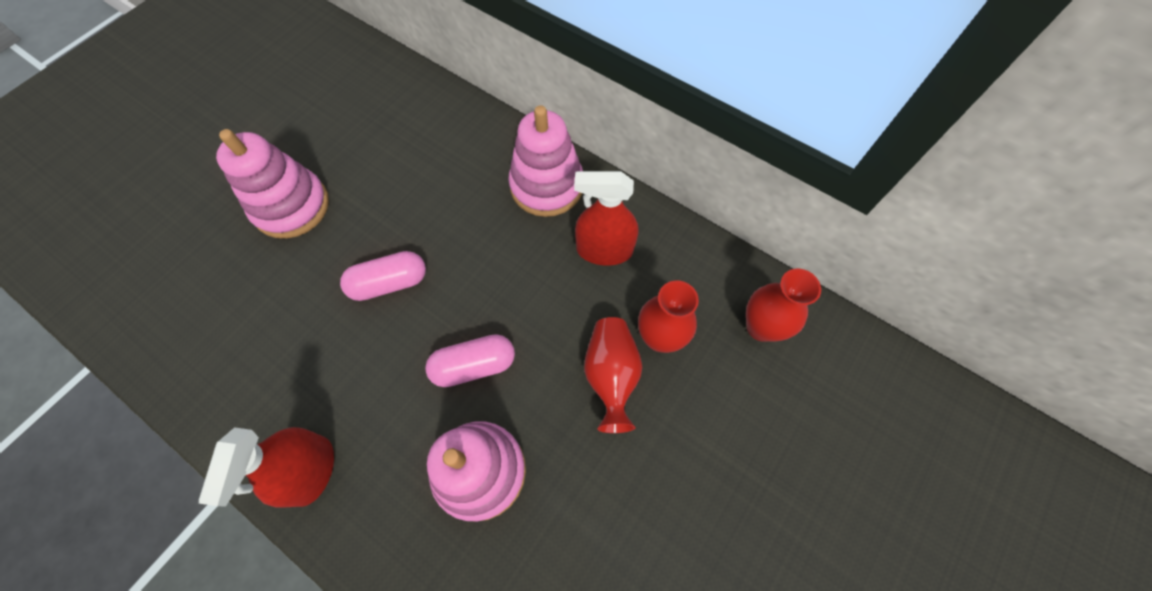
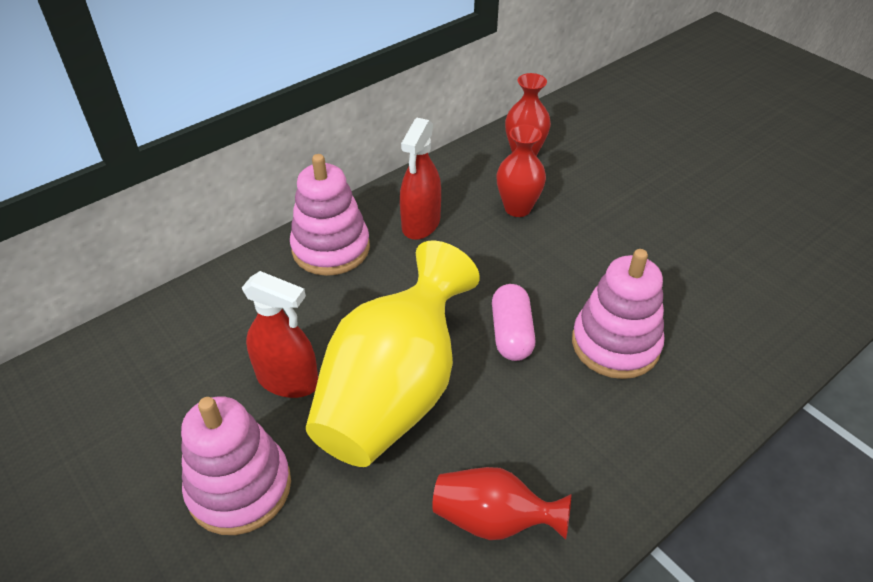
camera: 75 degrees left, 20 degrees down
(312, 470) = (596, 484): red spray bottle -> red spray bottle (288, 380)
(389, 283) = (394, 392): pink capsule -> yellow vase
(611, 376) = (544, 243): red vase -> red vase (493, 519)

